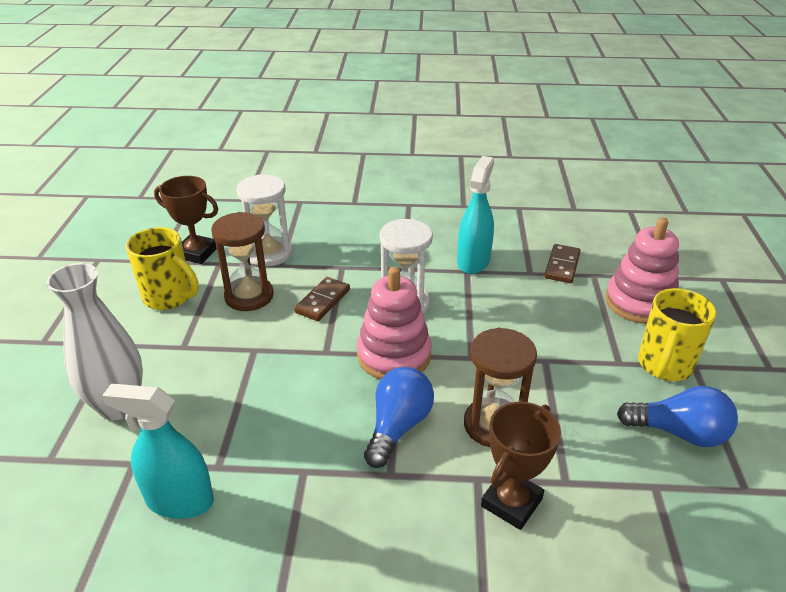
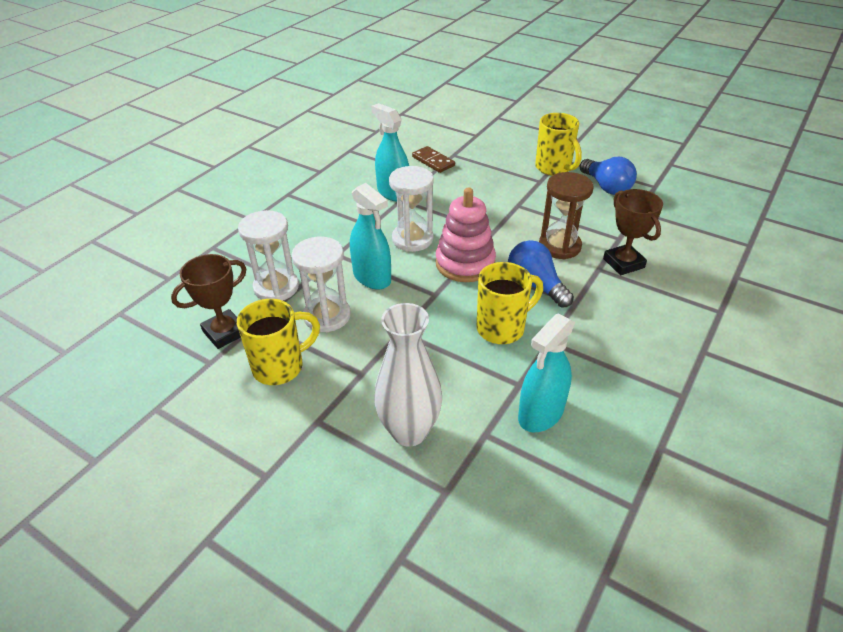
camera: 60 degrees left, 5 degrees up
(249, 296) = (327, 316): brown hourglass -> white hourglass
(302, 422) = (502, 328): none -> yellow mug
(322, 301) = (372, 277): brown domino -> turquoise spray bottle
(639, 303) = (494, 151): pink stacking toy -> none
(679, 432) = (606, 187): blue light bulb -> blue light bulb turned 105 degrees clockwise

